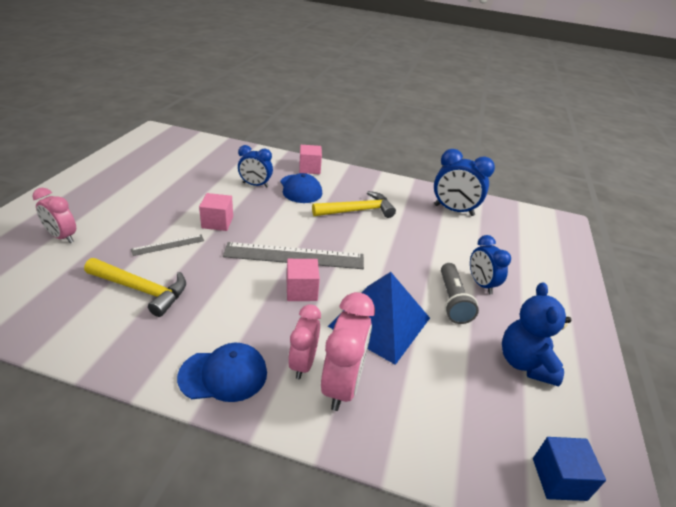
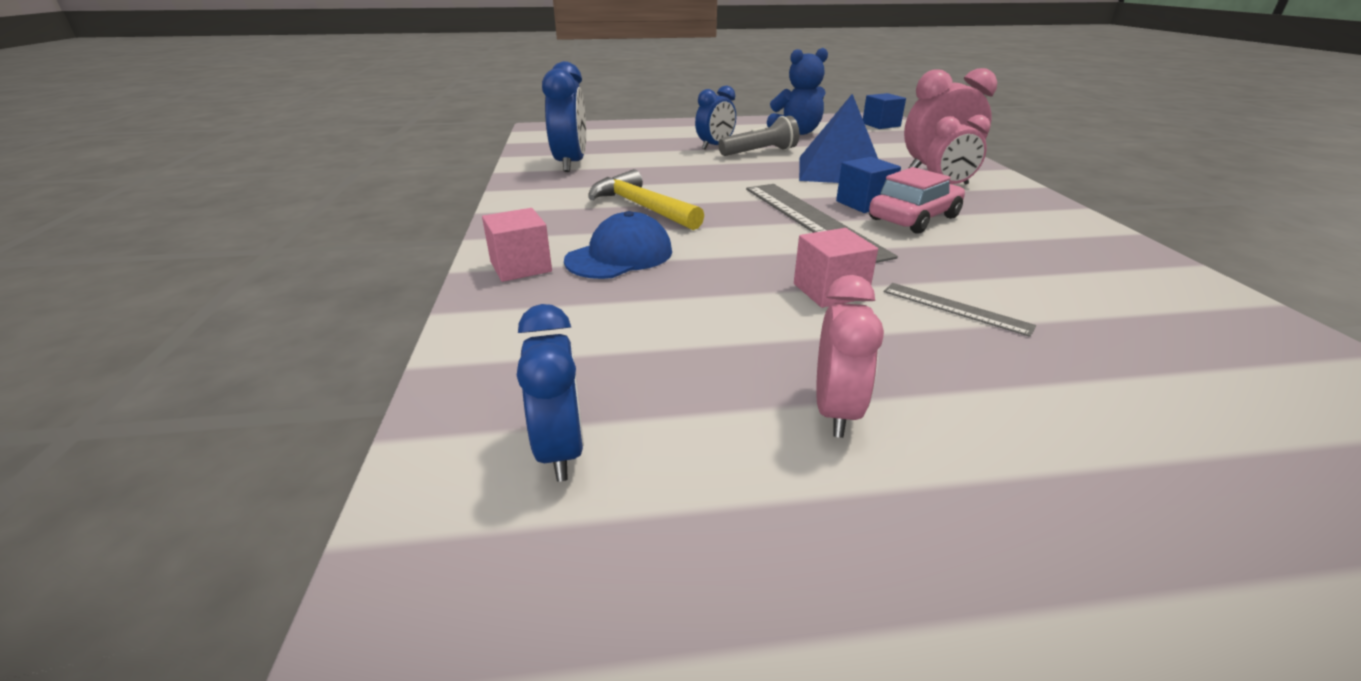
camera: 110 degrees left, 5 degrees down
(62, 237) = (1178, 441): pink clock -> pink clock (836, 411)
(142, 290) = (1058, 286): yellow hammer -> none
(223, 374) = (1029, 208): blue cap -> none
(255, 185) = (654, 299): blue clock -> blue clock (561, 450)
(261, 297) = (914, 218): none -> pink car
(301, 291) = (864, 203): pink cube -> blue cube

